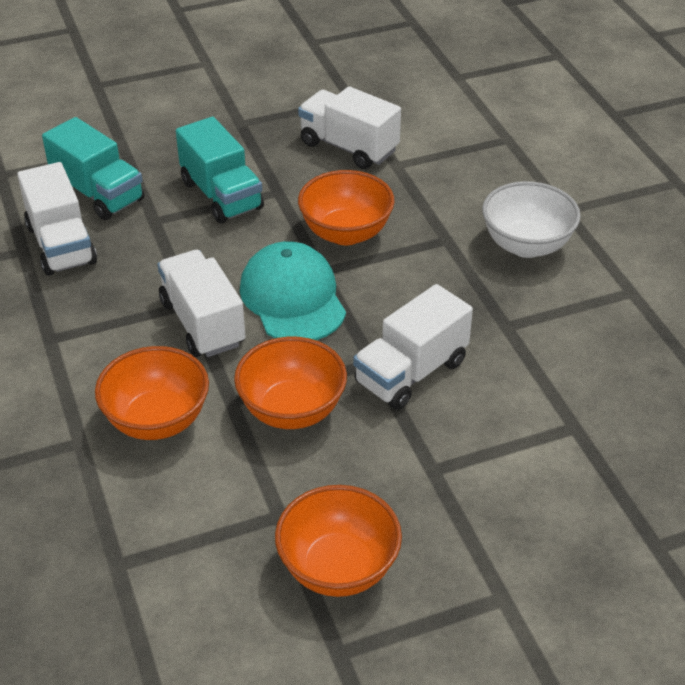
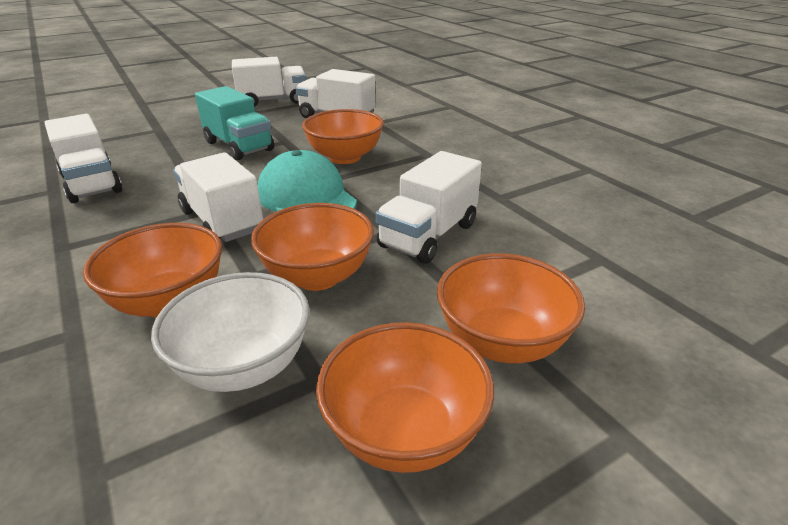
camera: 10 degrees left, 10 degrees down
(98, 193) = (132, 153): turquoise truck -> none
(268, 99) = (273, 101): none -> white truck
(440, 504) = (502, 342): none -> orange bowl
(526, 245) = (491, 152): white bowl -> white bowl (244, 366)

